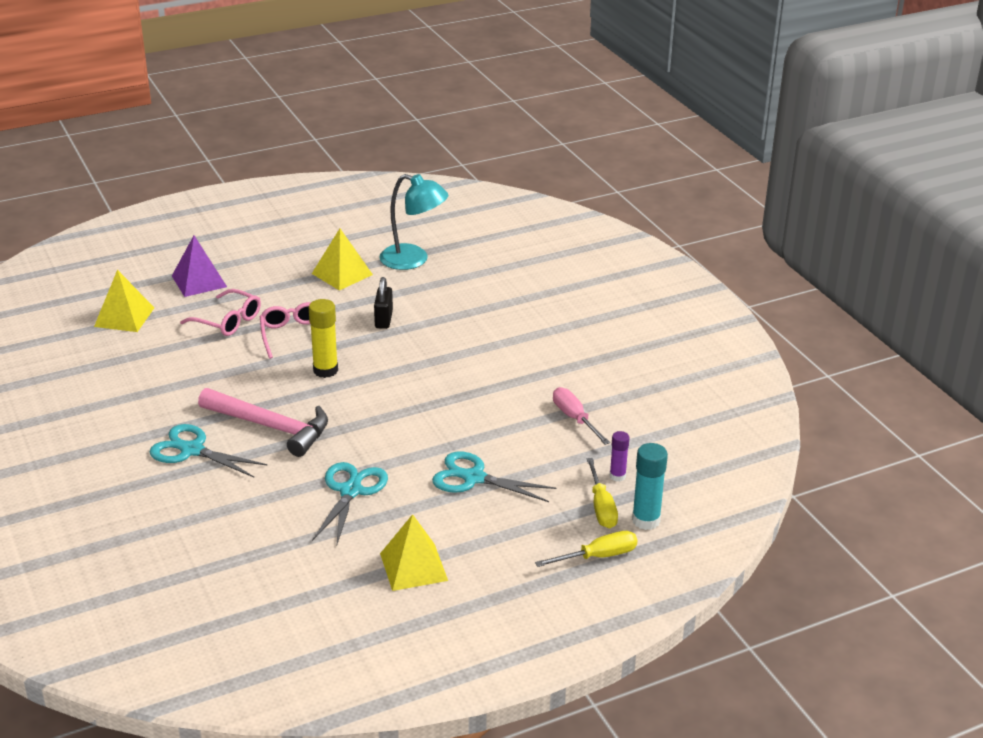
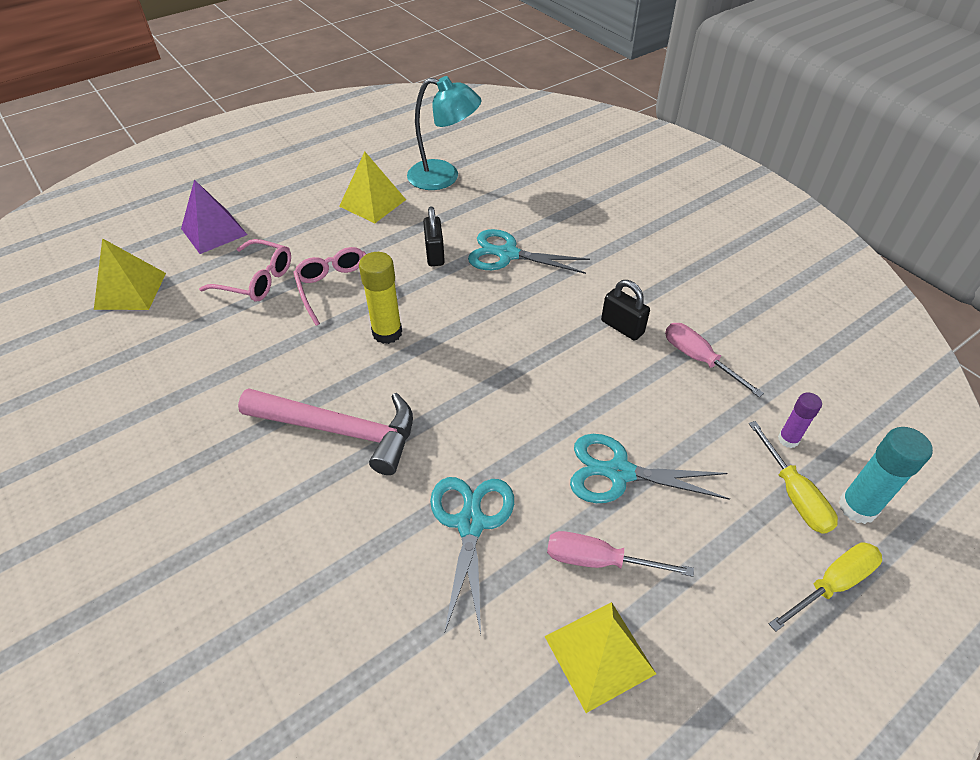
camera: 10 degrees left, 15 degrees up
(192, 450) = (243, 487): turquoise scissors -> turquoise scissors (507, 254)
(435, 522) = (598, 560): none -> pink screwdriver
(522, 390) = (622, 327): none -> black padlock

